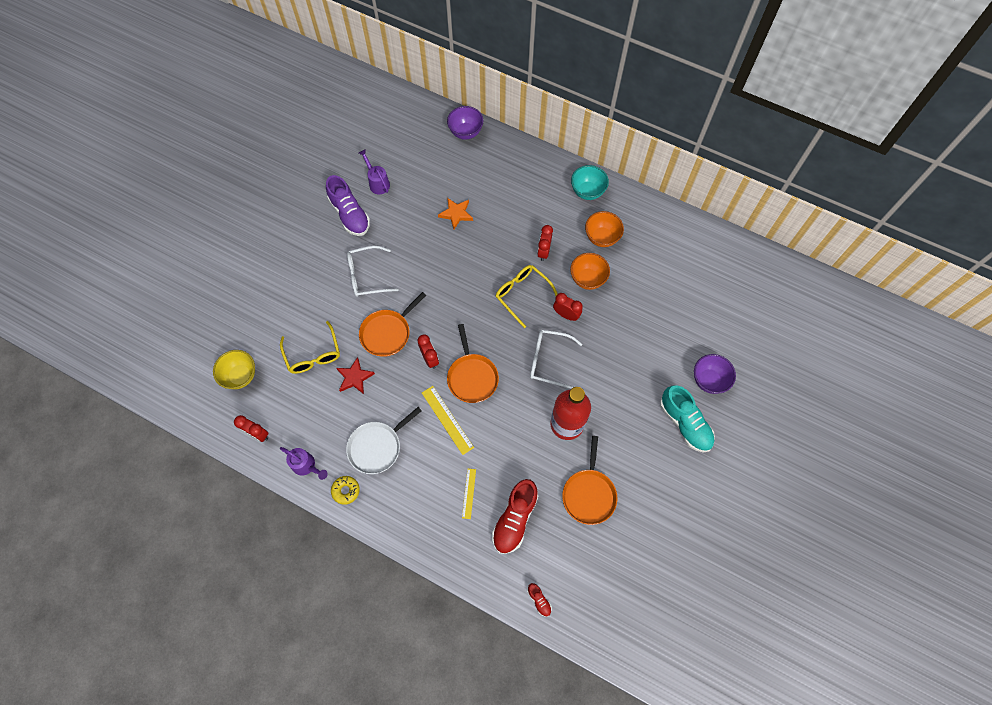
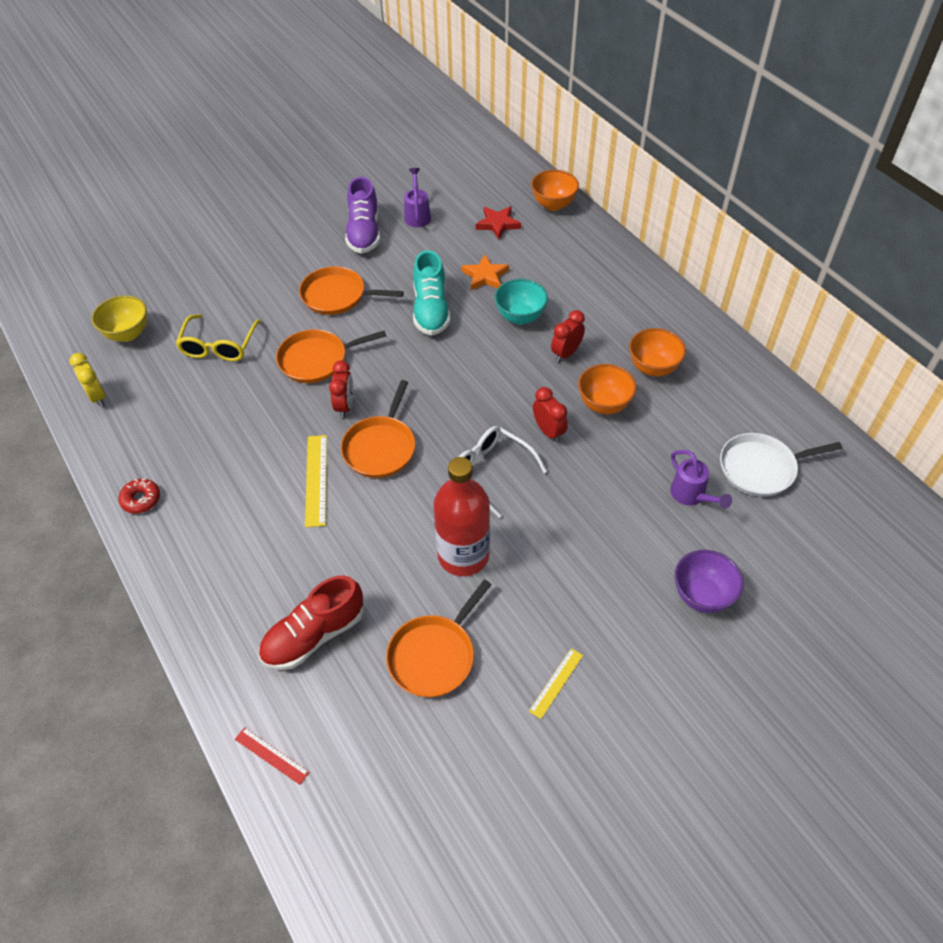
camera: 30 degrees right, 15 degrees down
(257, 434) = (97, 397): red clock -> yellow clock
(306, 466) = (120, 452): purple watering can -> purple watering can (691, 496)
(346, 490) = (141, 499): yellow donut -> red donut
(354, 377) = (245, 388): red star -> red star (498, 224)
(366, 276) = (337, 296): white glasses -> orange pan
(377, 447) = (212, 470): white pan -> white pan (761, 468)
(466, 132) = (553, 204): purple bowl -> orange bowl
(469, 493) = (280, 575): yellow ruler -> yellow ruler (556, 683)
(522, 294) = (507, 387): yellow glasses -> none
(539, 600) = (271, 755): red shoe -> red ruler
(587, 191) = (666, 313): turquoise bowl -> turquoise bowl (520, 317)
(685, 423) = (631, 633): turquoise shoe -> turquoise shoe (431, 310)

